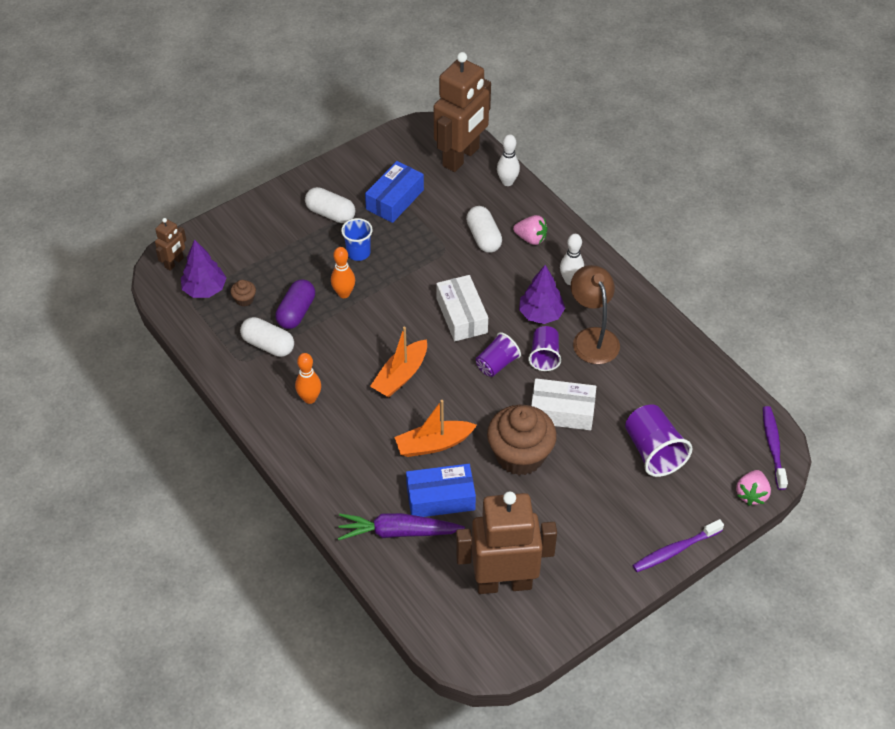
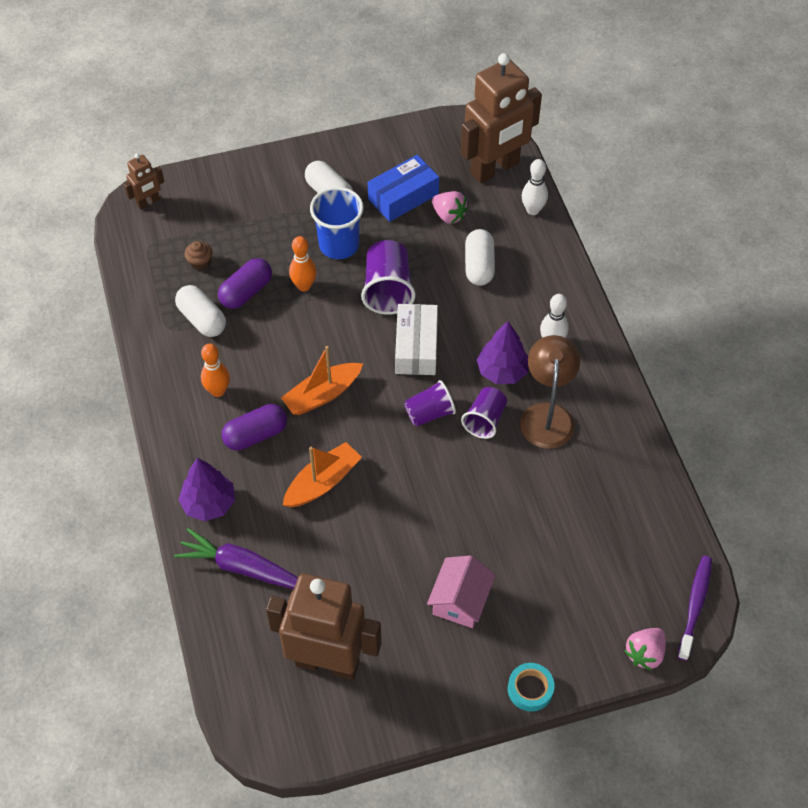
camera: 20 degrees right, 5 degrees up
(205, 289) = (165, 240): purple tree -> purple tree (209, 503)
(358, 253) = (339, 245): blue cup -> blue cup, size x1.52
(359, 424) = (256, 435): none -> purple capsule
(433, 444) = (322, 482): orange boat -> orange boat turned 135 degrees clockwise
(440, 498) = (303, 544): blue box -> none
(520, 455) = (408, 524): brown cupcake -> none
(531, 238) = (530, 282): pink strawberry -> pink strawberry (449, 215)
(562, 412) = (476, 489): white box -> none
(589, 501) = (460, 600): none -> pink house
(653, 451) = (556, 567): purple cup -> purple cup (388, 290)
(675, 550) = (530, 689): purple toothbrush -> turquoise tape

